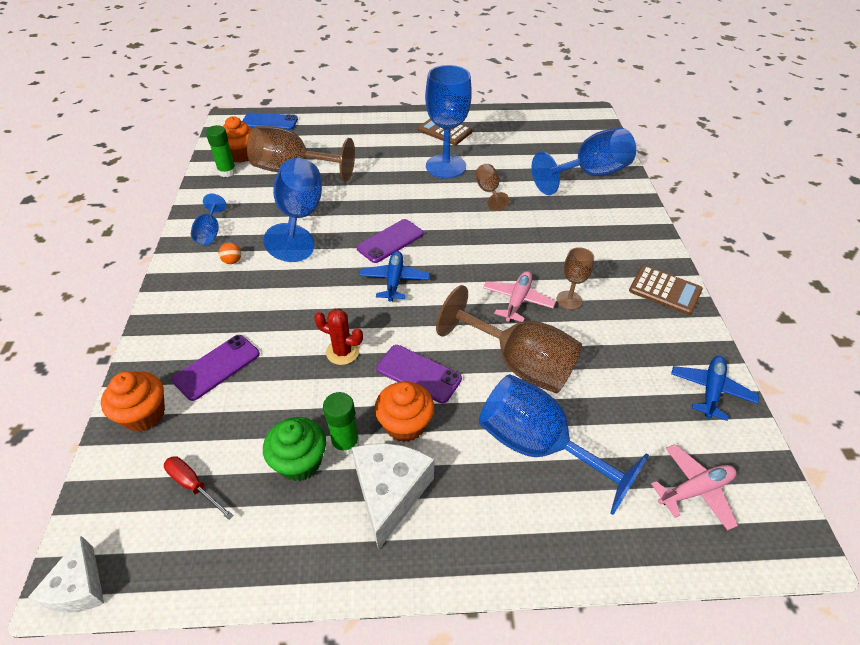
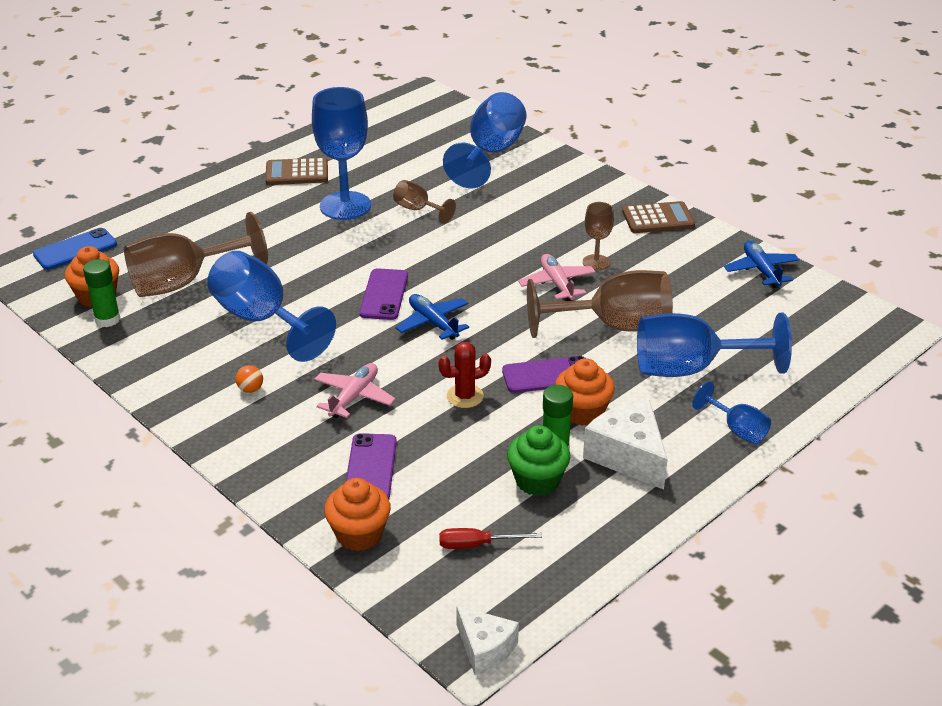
camera: 40 degrees left, 10 degrees down
(210, 232) = (184, 379): blue goblet -> blue goblet (737, 429)
(695, 490) = (813, 335): pink plane -> pink plane (354, 397)

